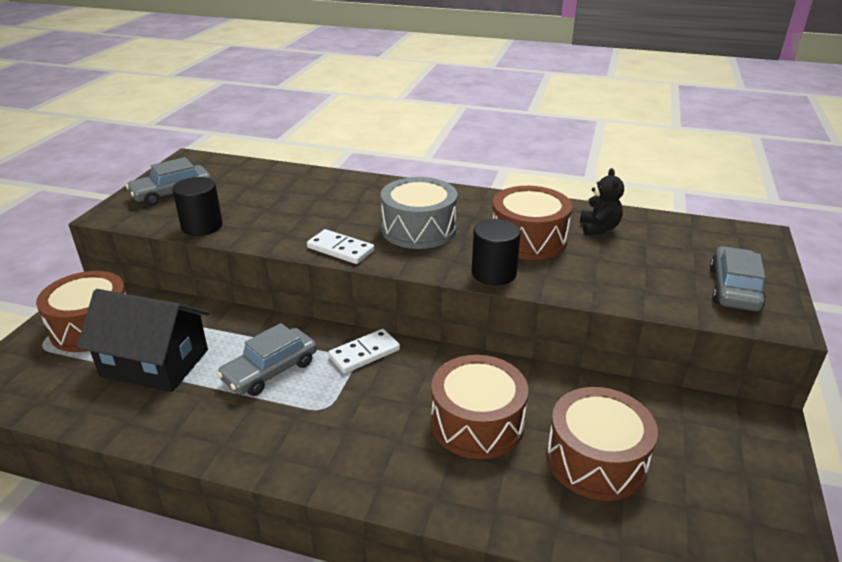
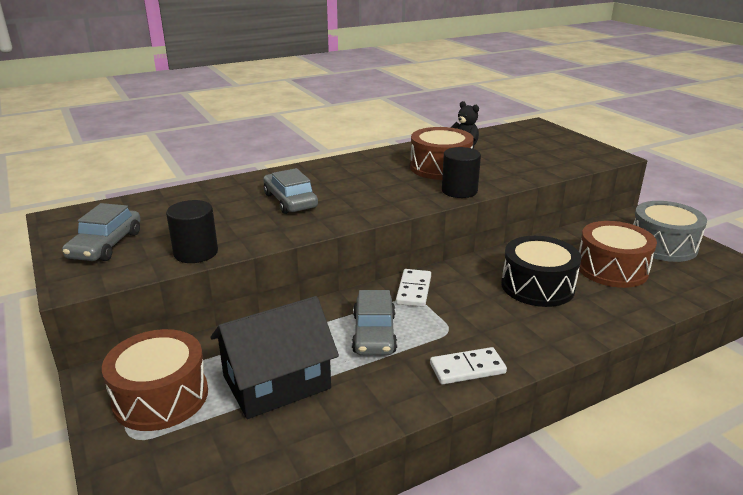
camera: 45 degrees left, 5 degrees down
(340, 249) = (342, 219): white domino -> white domino (467, 369)
(419, 229) = (367, 188): grey drum -> grey drum (663, 245)
(477, 423) = (537, 286): brown drum -> black drum
(734, 289) = (572, 151): grey car -> grey car (290, 201)

